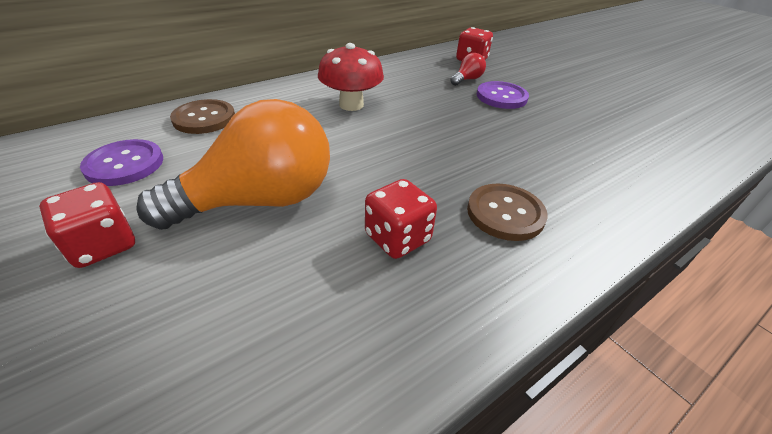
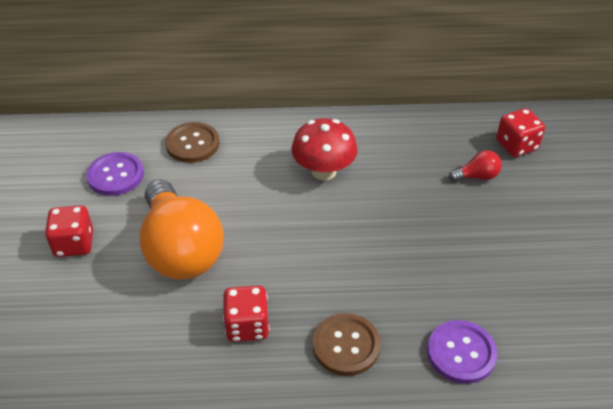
camera: 35 degrees right, 5 degrees up
(260, 201) = (181, 249): orange light bulb -> orange light bulb turned 60 degrees clockwise
(501, 97) = (488, 216): purple button -> purple button (461, 353)

